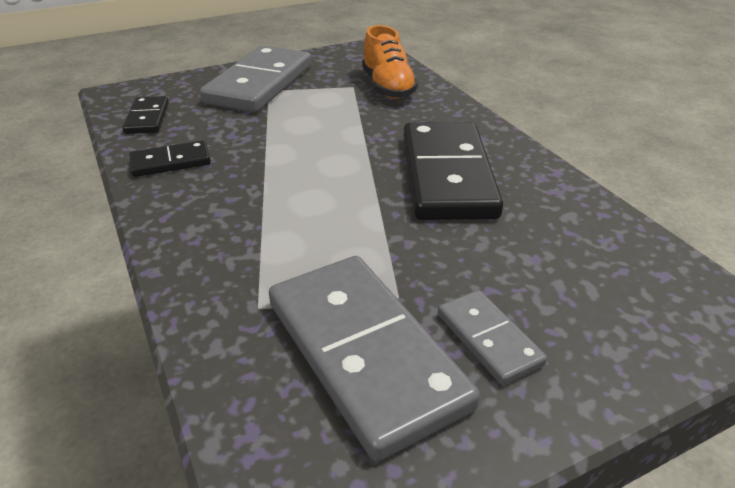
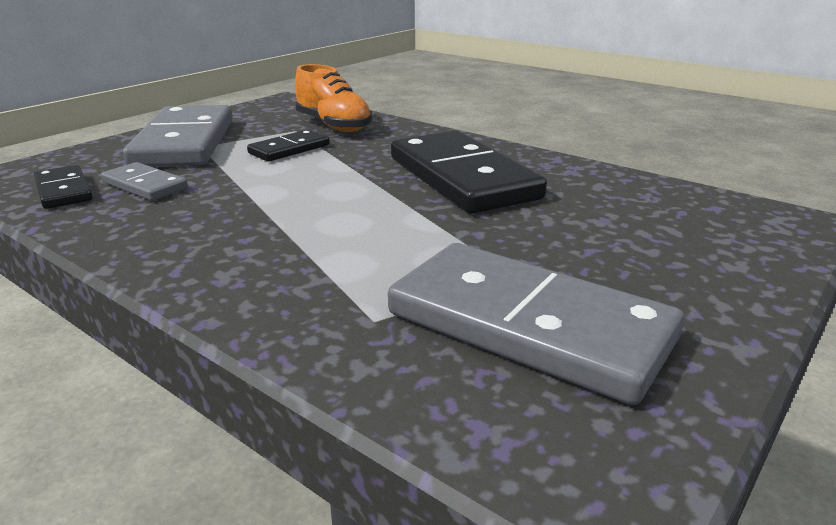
camera: 25 degrees left, 10 degrees down
(171, 162) = (135, 222): black domino -> black domino (289, 149)
(489, 339) = (629, 284): grey domino -> grey domino (145, 185)

